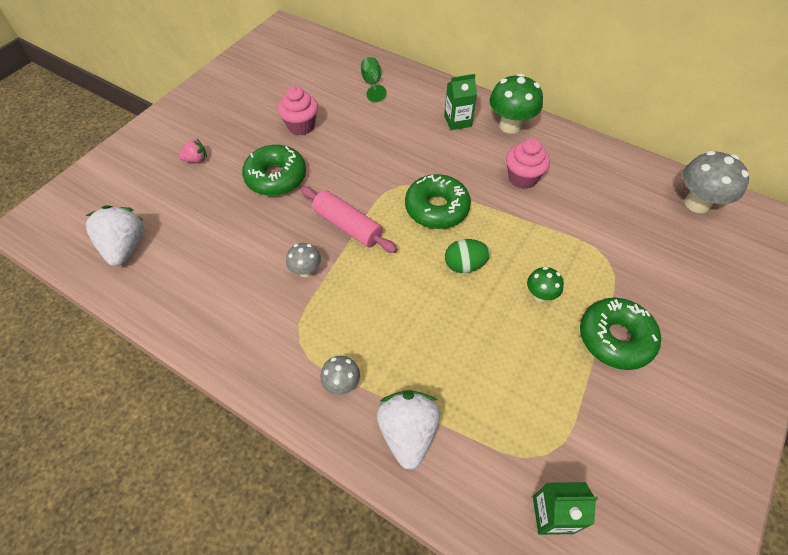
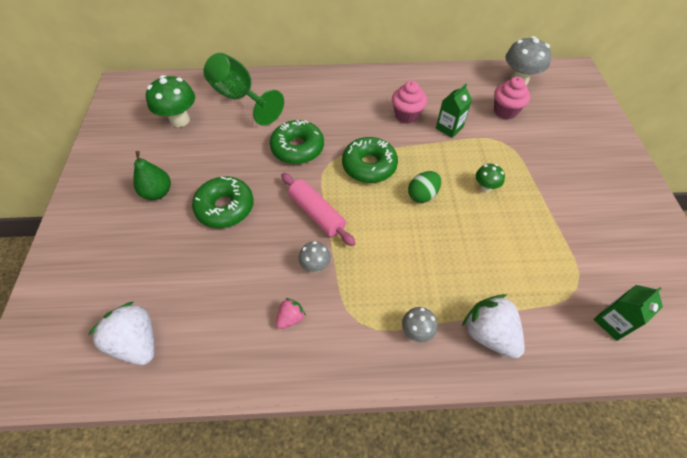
camera: 35 degrees left, 0 degrees up
(196, 160) = (138, 230): pink strawberry -> pink strawberry (290, 318)
(235, 136) = (158, 192): none -> green pear
(301, 126) = (210, 157): pink cupcake -> pink cupcake (505, 111)
(347, 226) = (317, 214): pink rolling pin -> pink rolling pin turned 45 degrees clockwise
(372, 84) = (240, 97): green goblet -> green goblet, size x2.00
(457, 121) = (328, 96): green carton -> green carton (449, 128)
(510, 126) = (367, 83): green mushroom -> green mushroom (180, 120)
(615, 338) = (549, 189): green donut -> green donut (297, 148)

